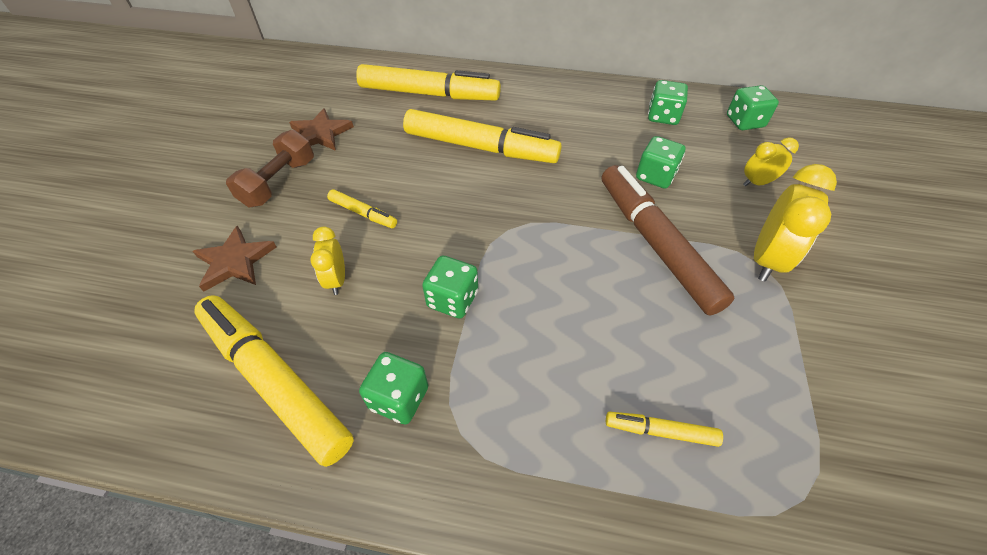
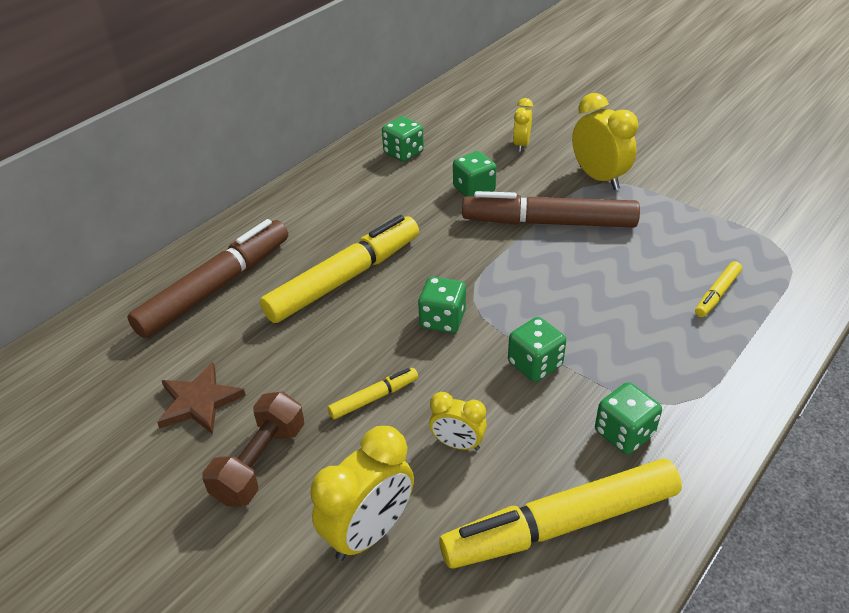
camera: 60 degrees left, 10 degrees down
(235, 261) = (369, 532): brown star -> yellow clock
(279, 182) = (260, 463): brown dumbbell -> brown dumbbell turned 60 degrees clockwise
(429, 94) = (216, 287): yellow marker -> brown marker
(744, 122) = (448, 117): green dice -> green dice (442, 320)

